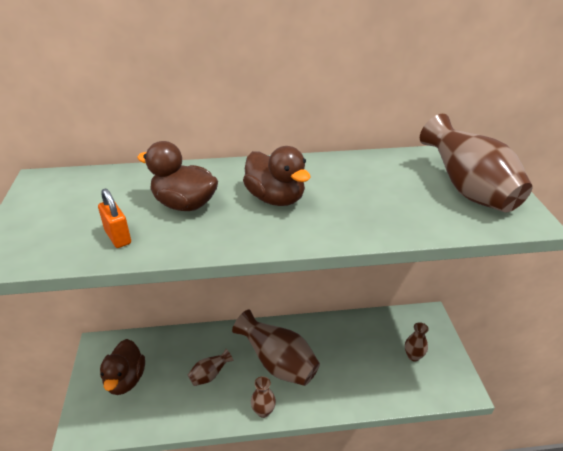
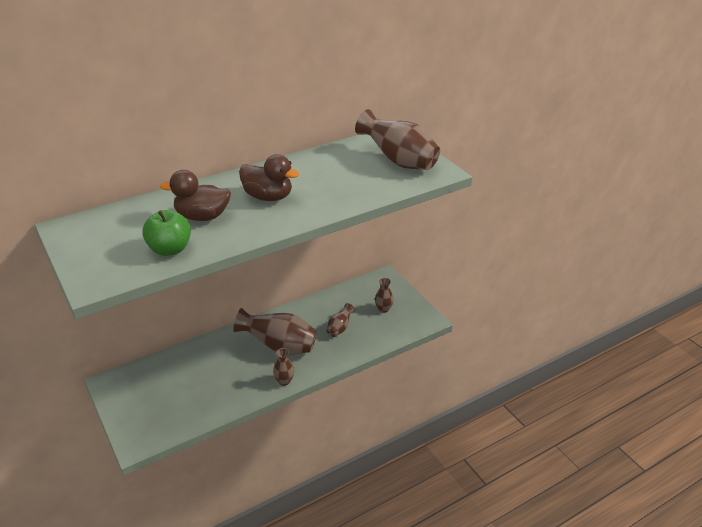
camera: 25 degrees left, 0 degrees up
(118, 237) = (170, 249): orange padlock -> green apple
(125, 380) = (152, 398): brown duck -> none
(210, 375) = (226, 372): brown vase -> brown vase (339, 328)

